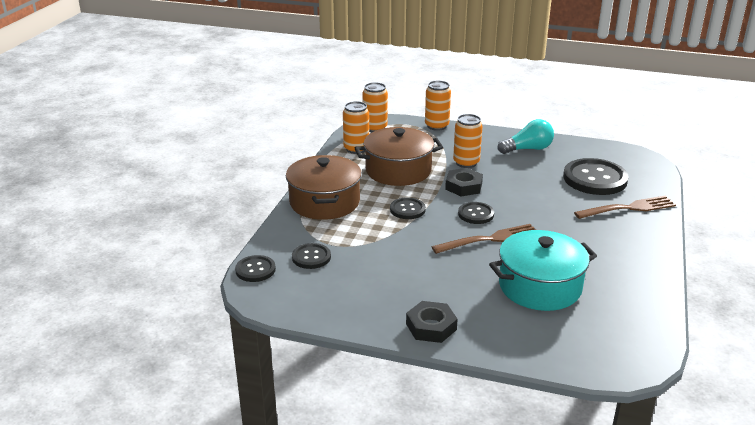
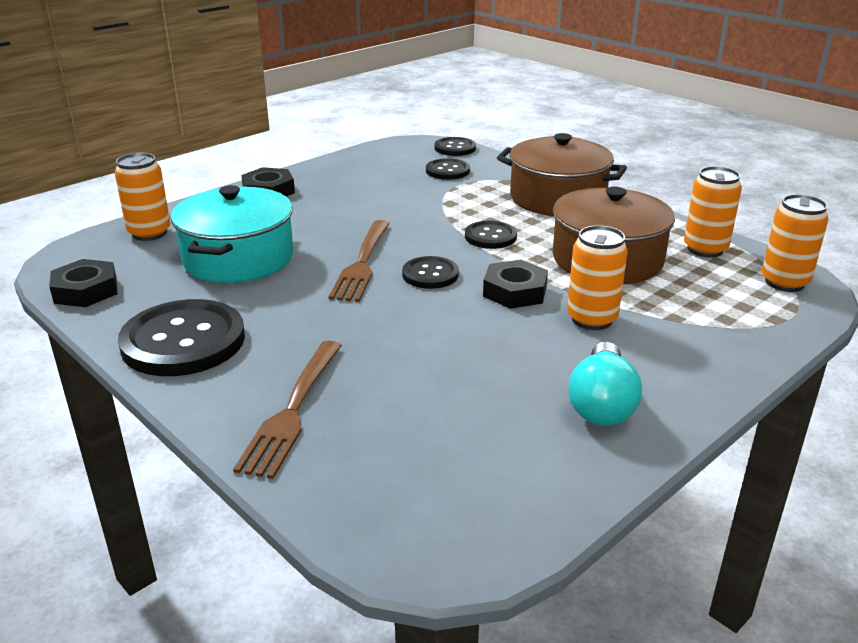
camera: 120 degrees right, 0 degrees up
(436, 126) = (769, 341): orange can -> orange can (149, 233)
(595, 179) = (419, 427): black button -> black button (183, 341)
(647, 325) = (86, 290): none -> black nut

